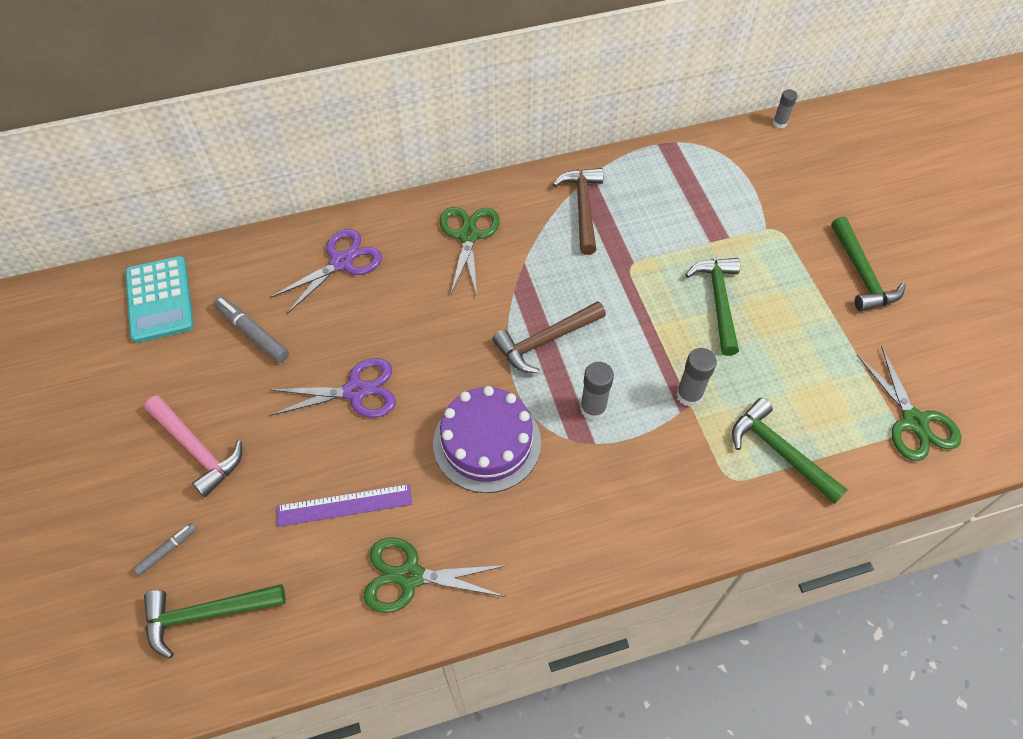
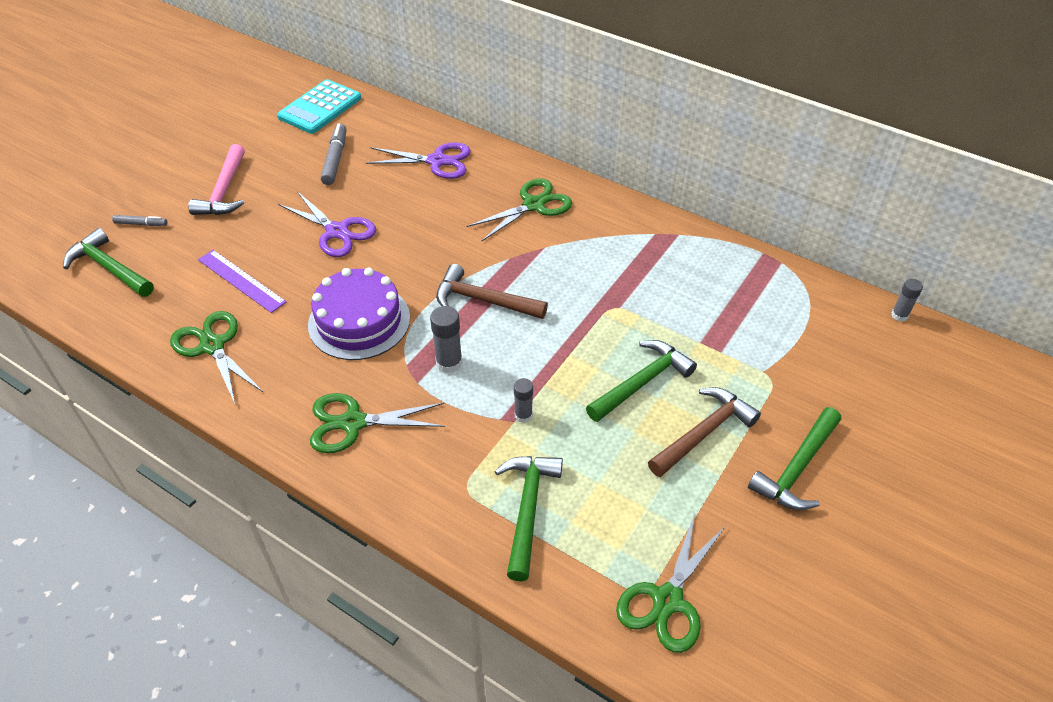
camera: 50 degrees right, 10 degrees down
(582, 208) = (637, 248): brown hammer -> brown hammer (704, 432)
(600, 516) = (353, 423): none -> green scissors
(689, 395) = (523, 415): grey glue stick -> grey glue stick, size x0.66

